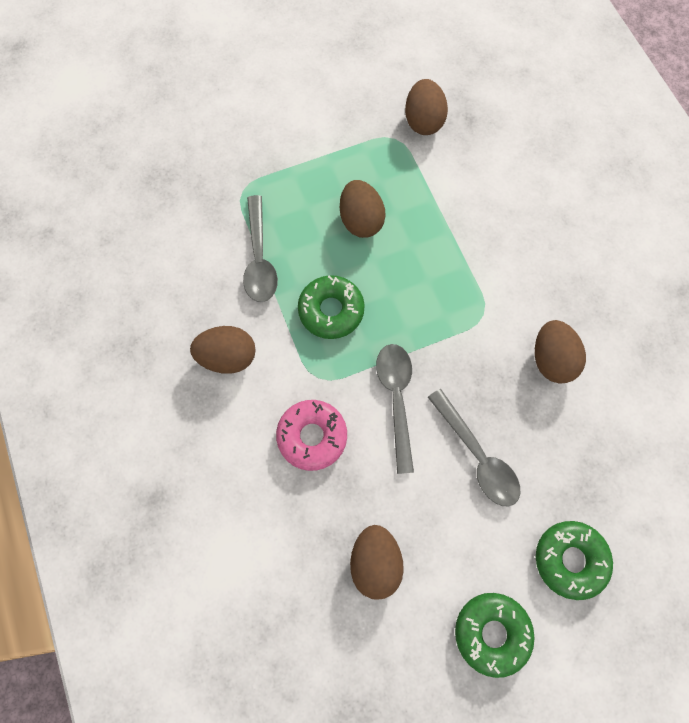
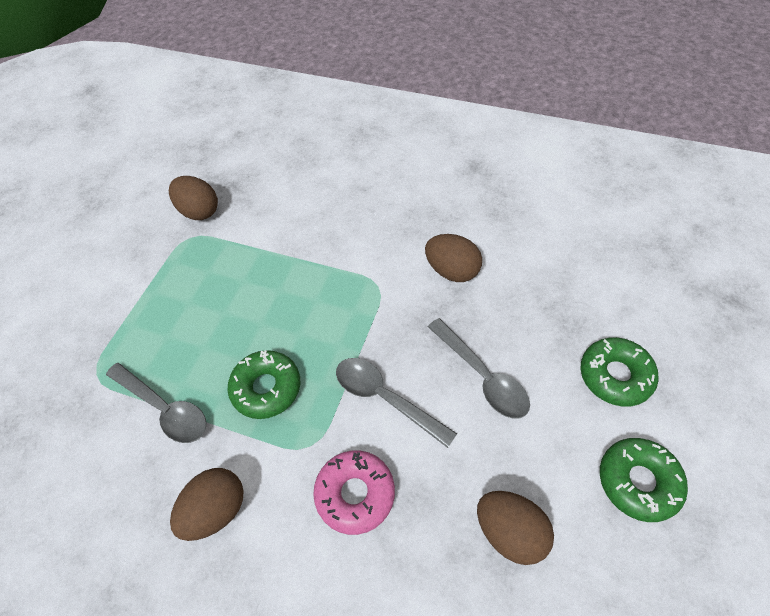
camera: 45 degrees left, 15 degrees down
(361, 220) = (221, 308): brown egg -> none
(477, 455) = (482, 376): grey spoon -> grey spoon turned 45 degrees clockwise

